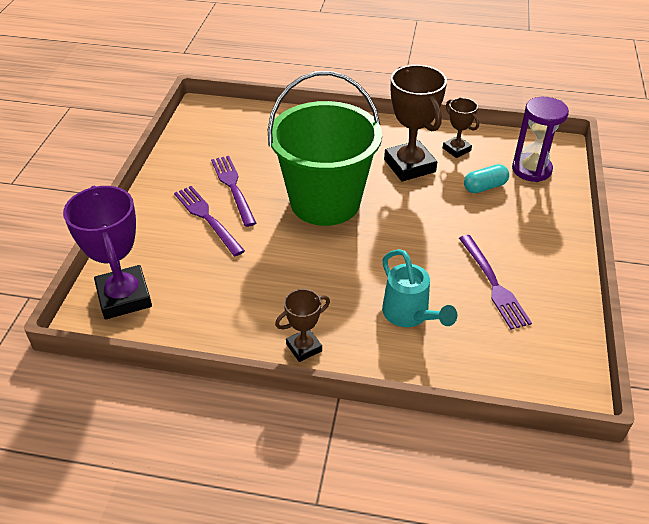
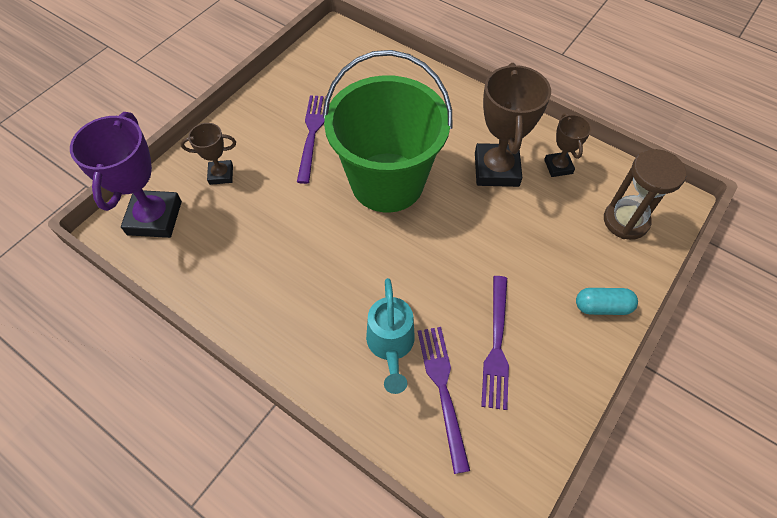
camera: 25 degrees right, 15 degrees up
(207, 218) = (270, 160): purple fork -> purple fork (443, 389)
(304, 347) = (272, 338): brown trophy -> brown trophy (221, 174)
(484, 187) = (560, 224): turquoise capsule -> turquoise capsule (602, 306)
(531, 169) = (625, 221): purple hourglass -> brown hourglass

